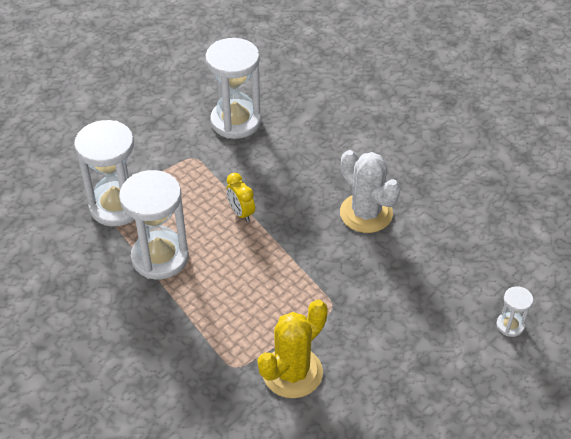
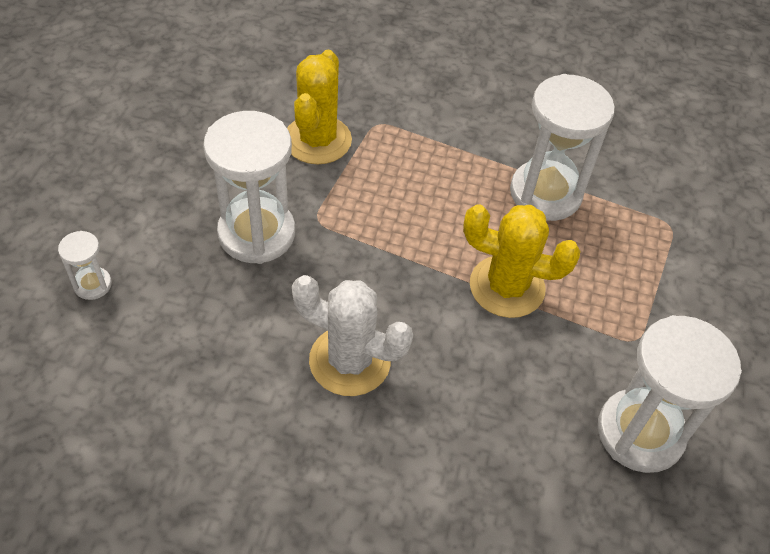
camera: 145 degrees right, 5 degrees up
(117, 206) = (651, 230): white hourglass -> white hourglass (256, 233)
(241, 213) = (507, 287): yellow clock -> yellow cactus

